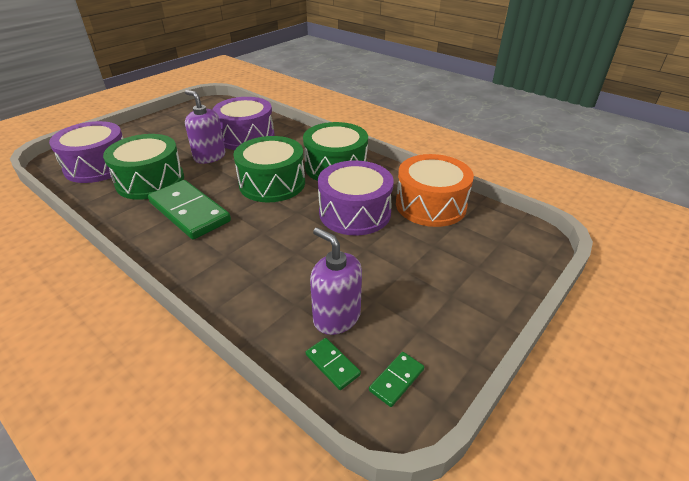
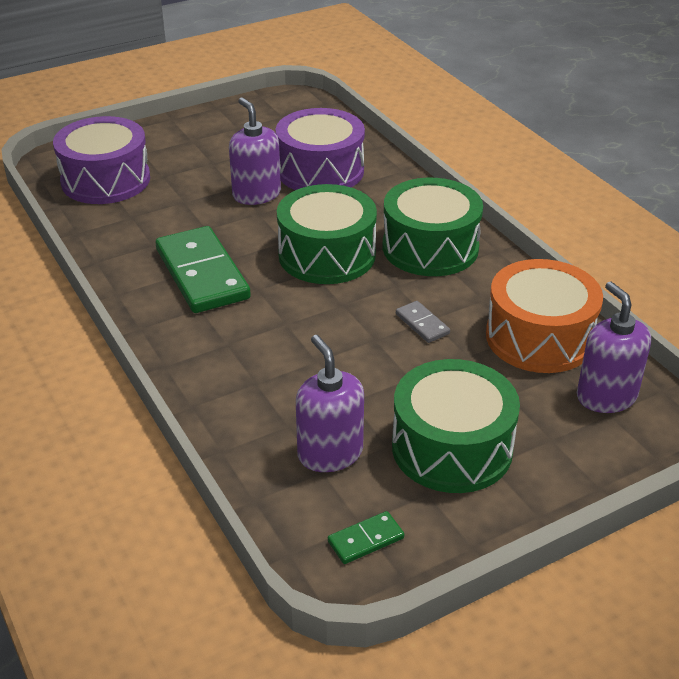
camera: 20 degrees right, 0 degrees up
(150, 181) = (166, 217): green drum -> green drum (452, 448)
(332, 364) = (300, 503): green domino -> none
(355, 212) = (422, 324): purple drum -> grey domino
(491, 231) = (606, 396): none -> purple soap dispenser

